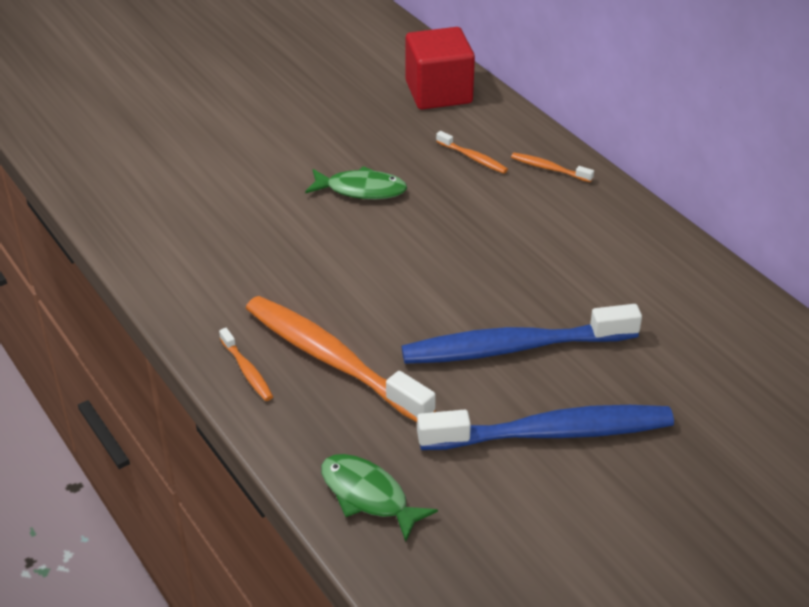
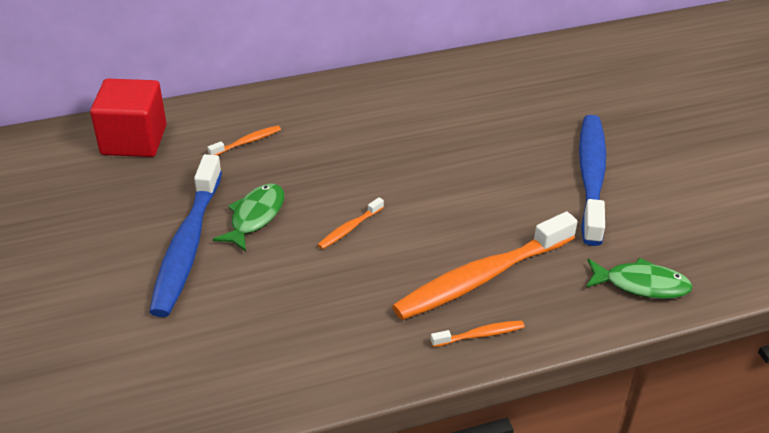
camera: 75 degrees left, 0 degrees up
(368, 496) = (641, 284): green fish -> green fish turned 135 degrees counterclockwise
(513, 347) = (496, 175): blue toothbrush -> blue toothbrush (187, 246)
(549, 168) = (286, 106): orange toothbrush -> orange toothbrush (349, 229)

